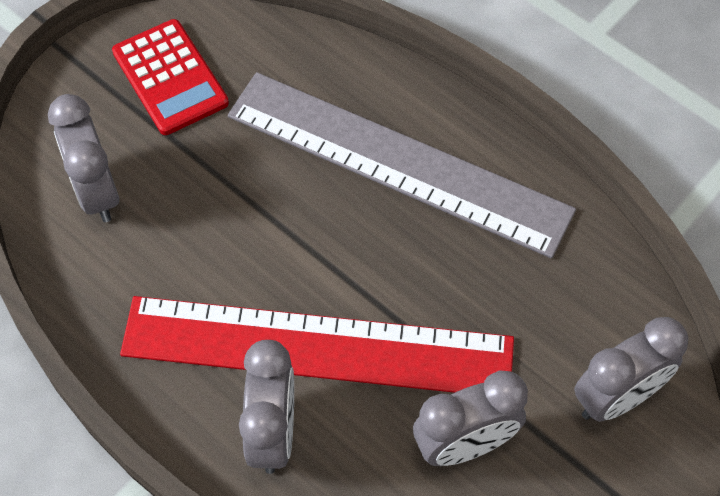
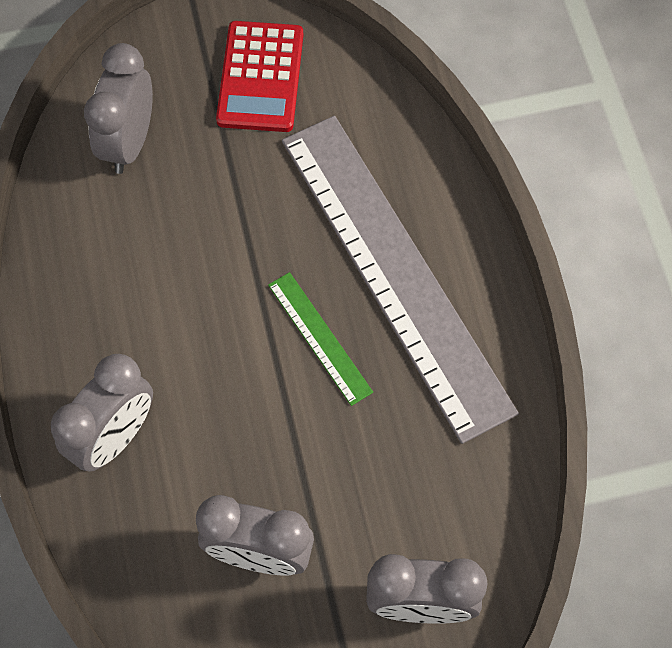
camera: 35 degrees right, 5 degrees up
(317, 347) = (204, 389): red ruler -> none
(379, 248) = (319, 338): none -> green ruler

